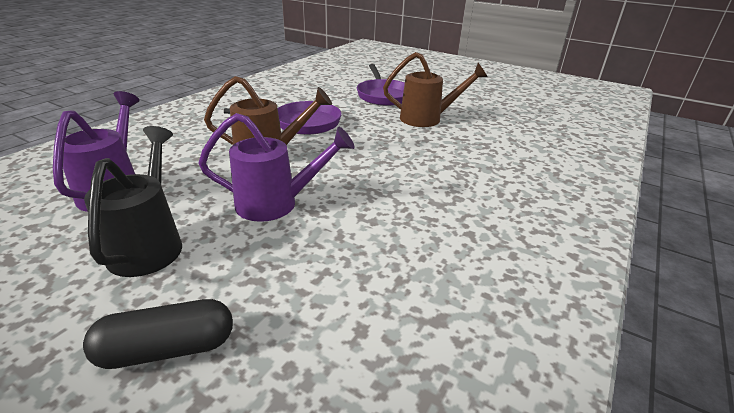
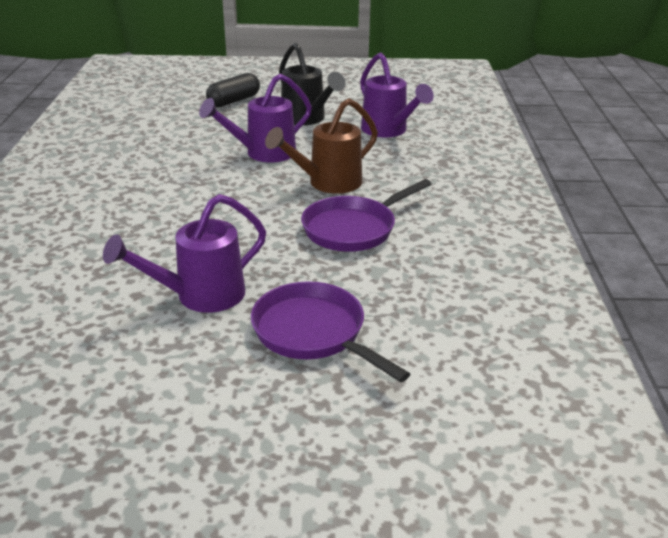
camera: 150 degrees right, 0 degrees up
(427, 119) = (200, 296): brown watering can -> purple watering can

